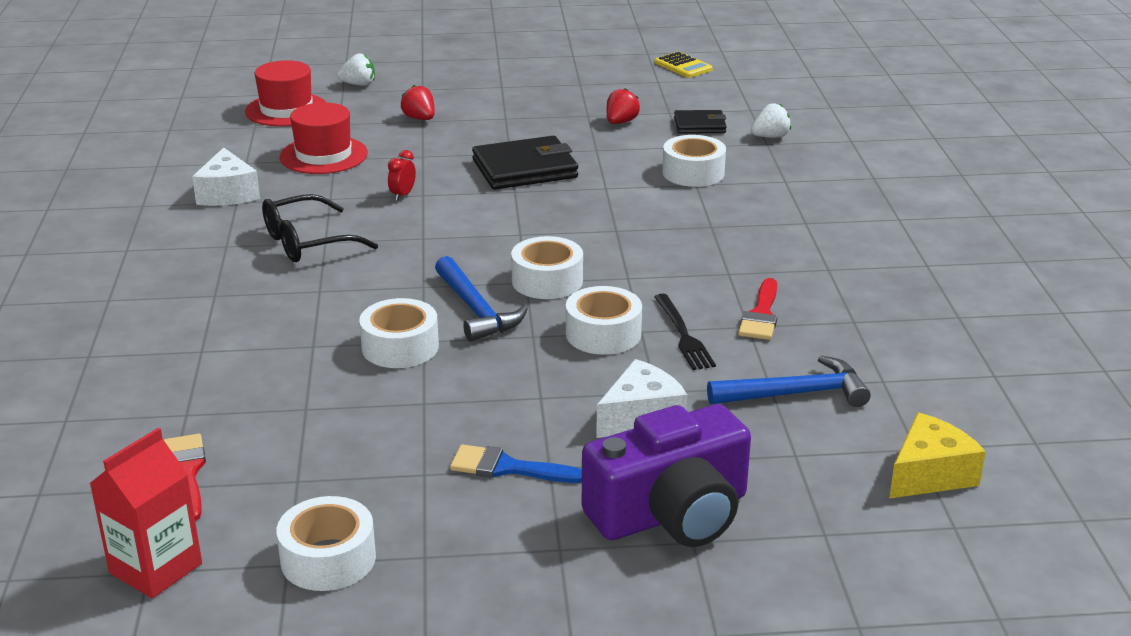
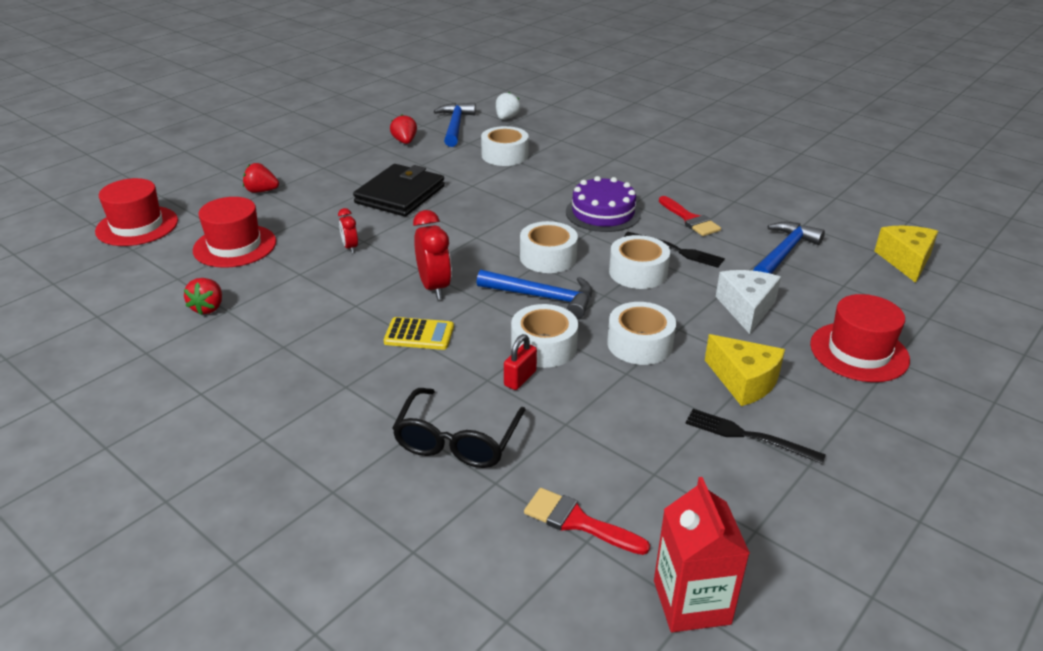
camera: 45 degrees left, 5 degrees up
(228, 194) = (208, 308): white cheese -> red strawberry
(307, 242) = (343, 312): black glasses -> black glasses (457, 441)
(328, 559) = (769, 508): white tape -> white tape (640, 344)
(336, 359) = (520, 378): none -> red padlock
(358, 84) = (164, 185): white strawberry -> none
(406, 258) = (434, 287): none -> red clock
(421, 505) = (748, 436): none -> black fork
(507, 468) = (744, 381): blue brush -> yellow cheese
(671, 513) = (859, 352): purple camera -> red hat
(681, 267) = (603, 213): none -> purple cake
(683, 66) = (378, 94): yellow calculator -> yellow calculator (419, 335)
(699, 125) = (455, 126): black wallet -> blue hammer

